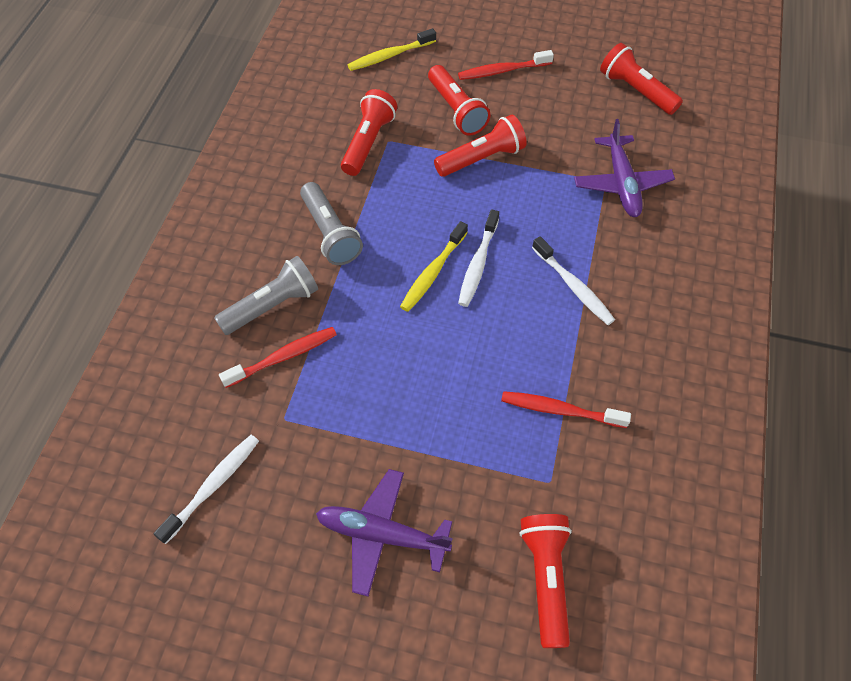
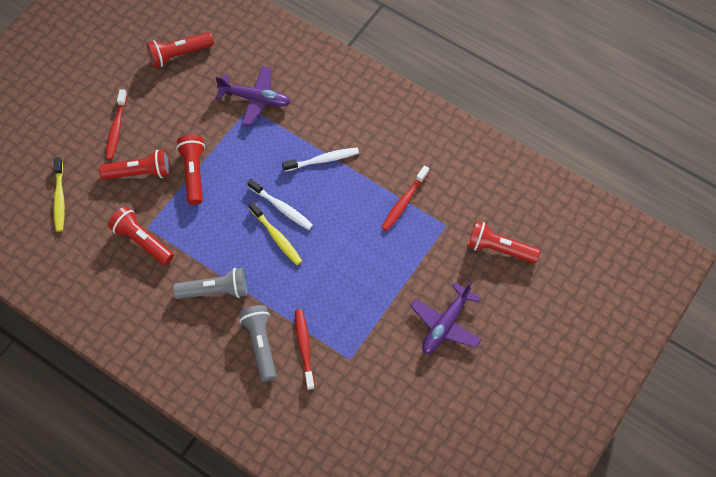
camera: 70 degrees left, 5 degrees up
(213, 486) = (380, 412): white toothbrush -> none

